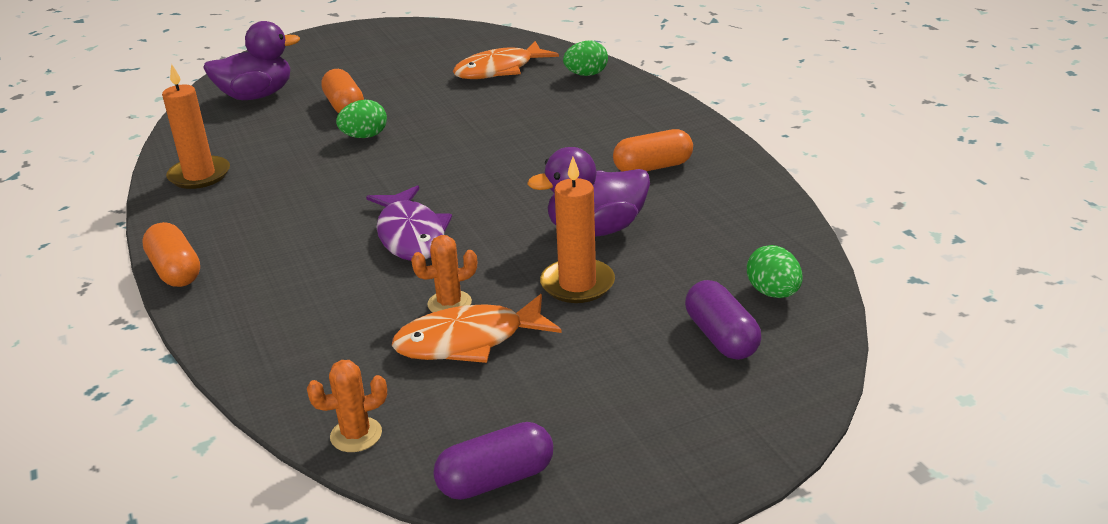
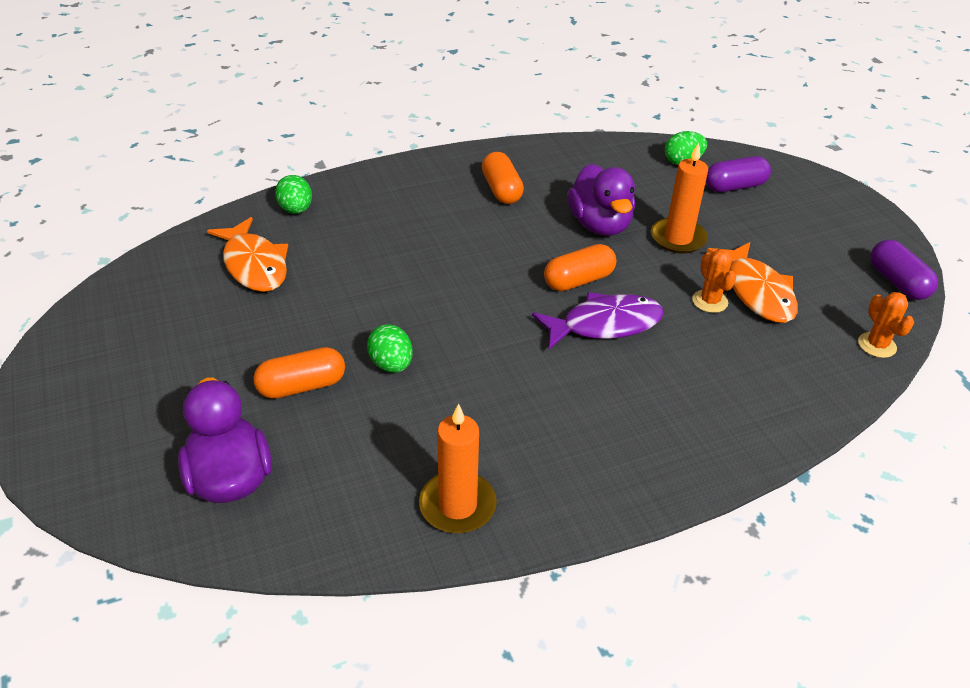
camera: 90 degrees left, 10 degrees up
(175, 271) = (671, 491): orange capsule -> orange capsule (578, 280)

